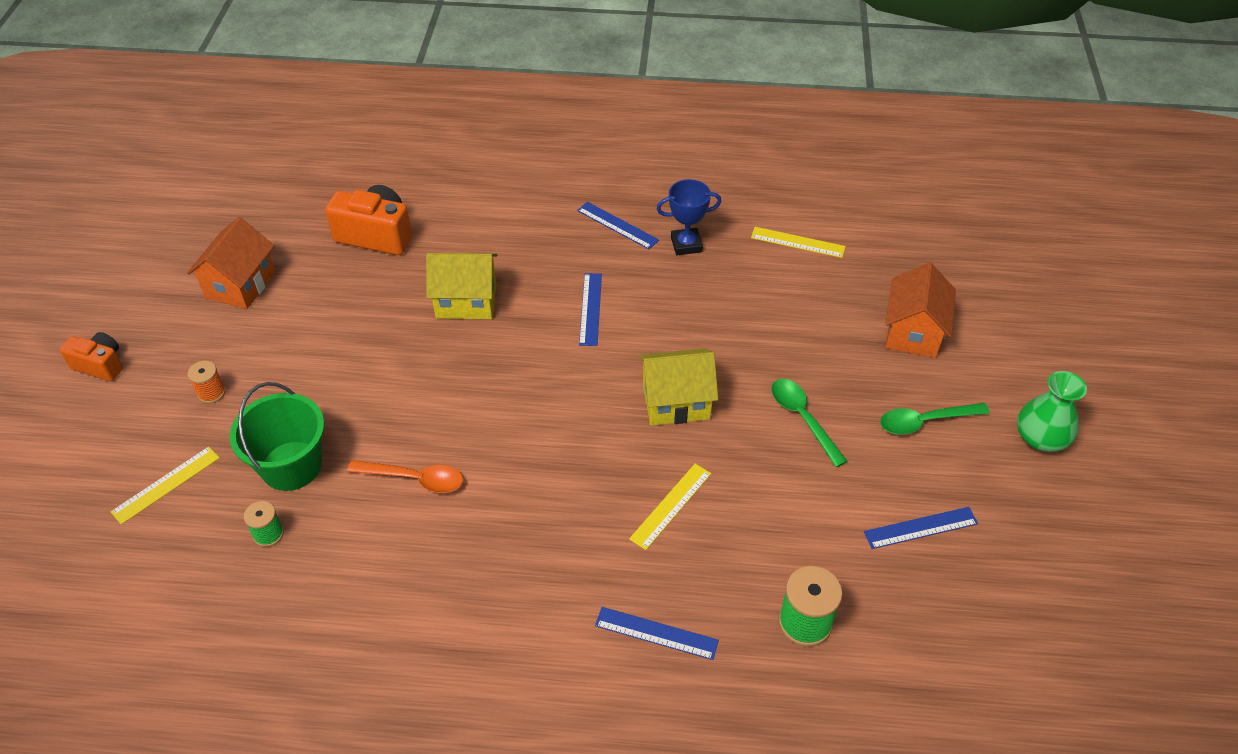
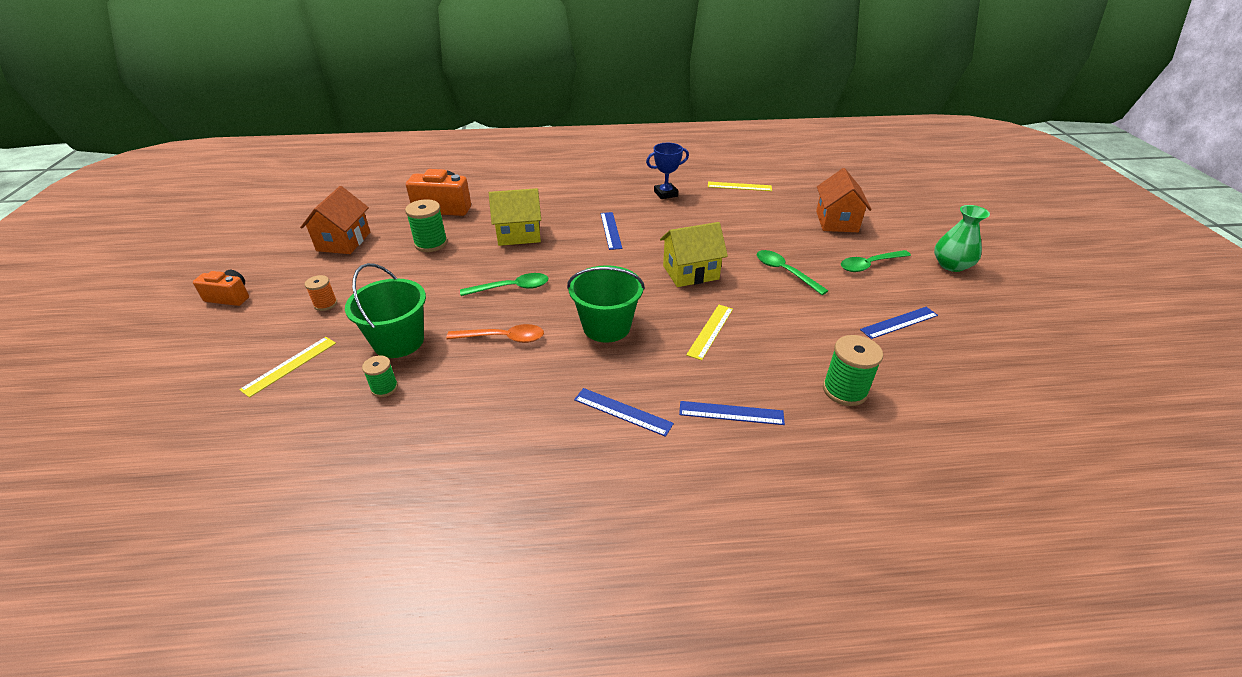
camera: 10 degrees left, 10 degrees down
(350, 303) = (431, 243): none -> green spool
(439, 397) = (511, 288): none -> green spoon
(543, 479) = (606, 326): none -> green bucket
(617, 225) = (615, 188): blue ruler -> blue ruler (623, 411)

